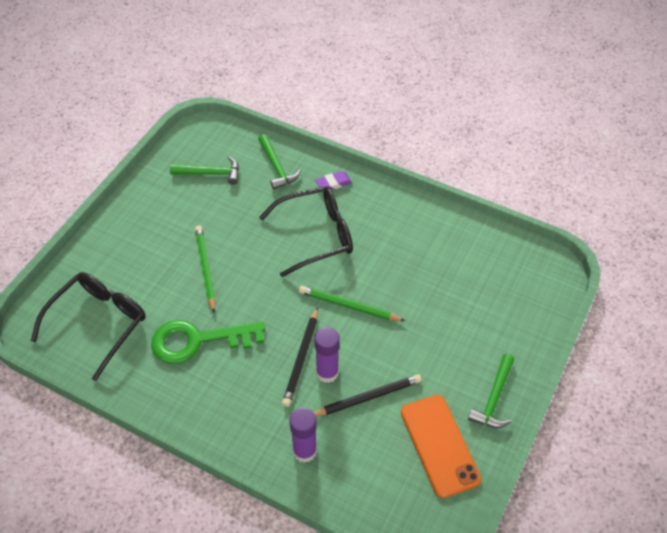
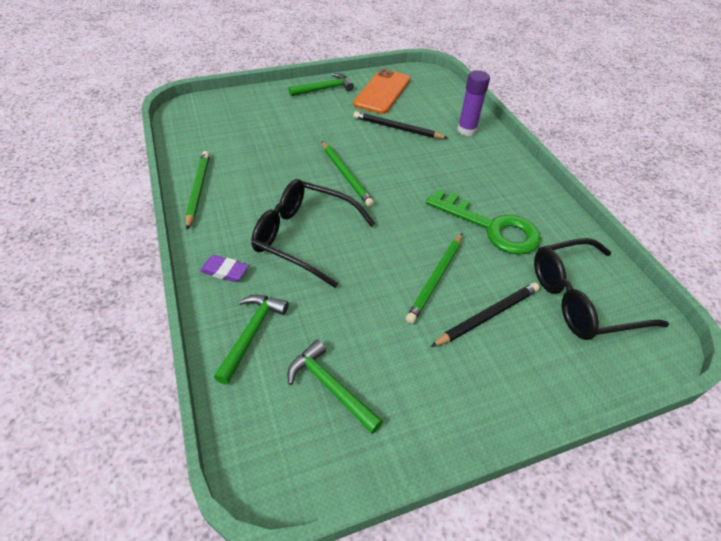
camera: 140 degrees left, 5 degrees down
(301, 358) = (418, 169): black pencil -> black pencil (487, 316)
(327, 372) = (409, 153): purple glue stick -> none
(426, 215) = (198, 190): none -> green pencil

